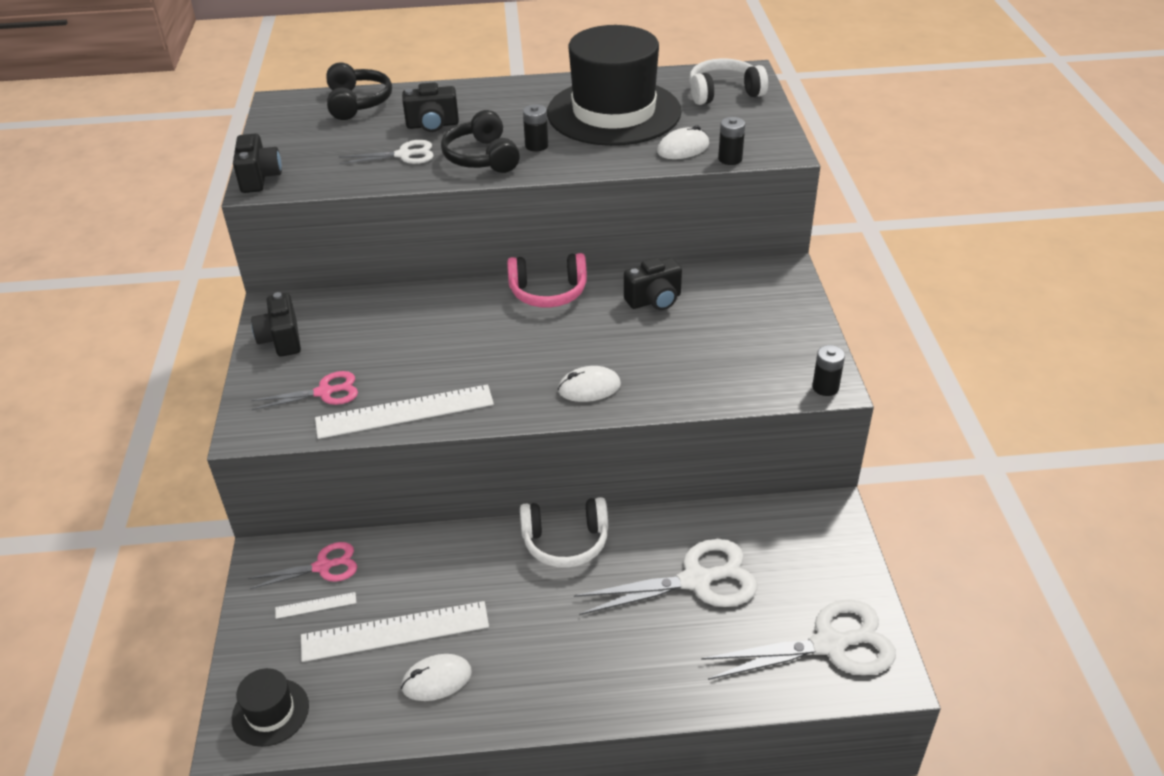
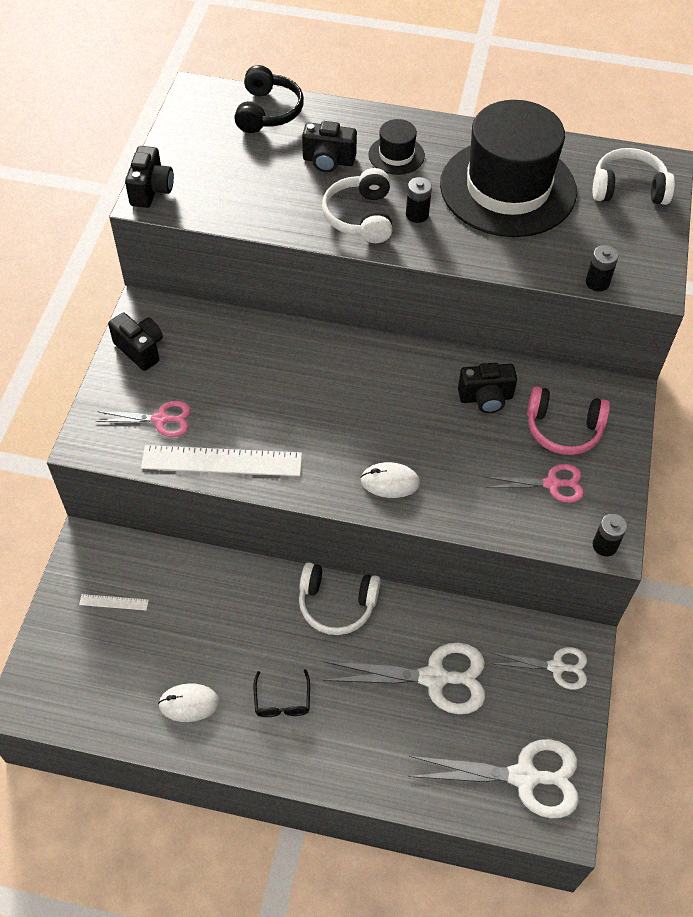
camera: 15 degrees right, 15 degrees up
(270, 712) = (53, 690): black hat -> black hat (396, 155)
(281, 340) = (140, 349): black camera -> black camera turned 135 degrees clockwise
(323, 567) = (129, 566): pink scissors -> pink scissors (552, 484)
(395, 631) = (169, 647): white ruler -> none
(404, 155) = (289, 194): white scissors -> white scissors (556, 667)
(482, 157) = (360, 217): black headphones -> white headphones
(541, 647) = (282, 701): none -> black glasses
(548, 292) = (391, 360): pink headphones -> pink headphones (563, 429)
(683, 148) = (557, 256): white mouse -> none

